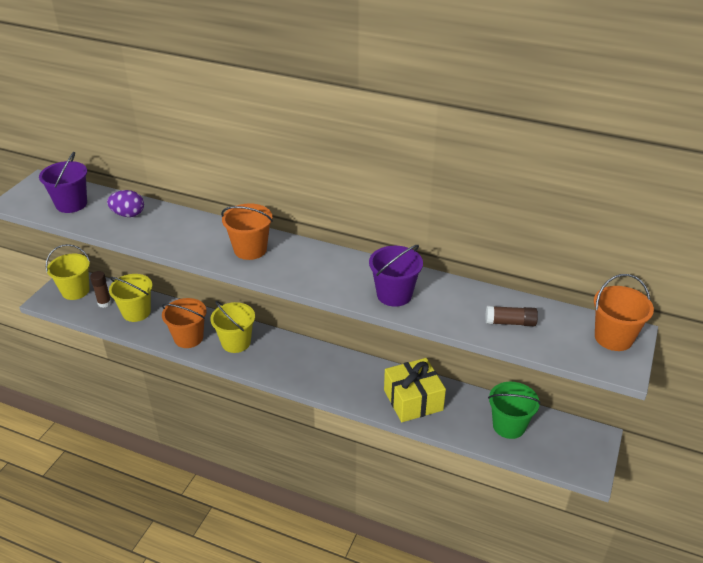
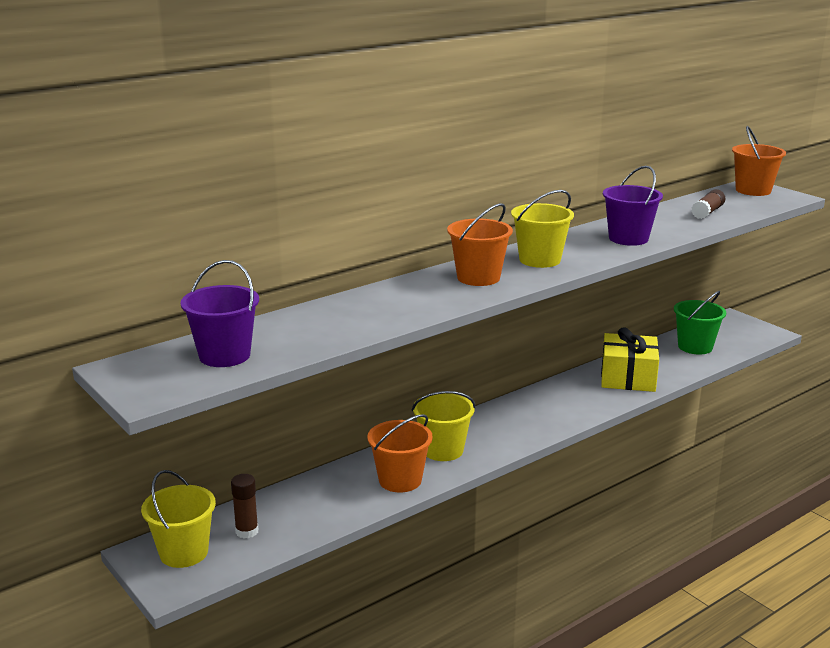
camera: 60 degrees left, 15 degrees down
(128, 214) = (309, 325): purple egg -> none
(136, 312) = (301, 508): yellow bucket -> yellow bucket (539, 260)

